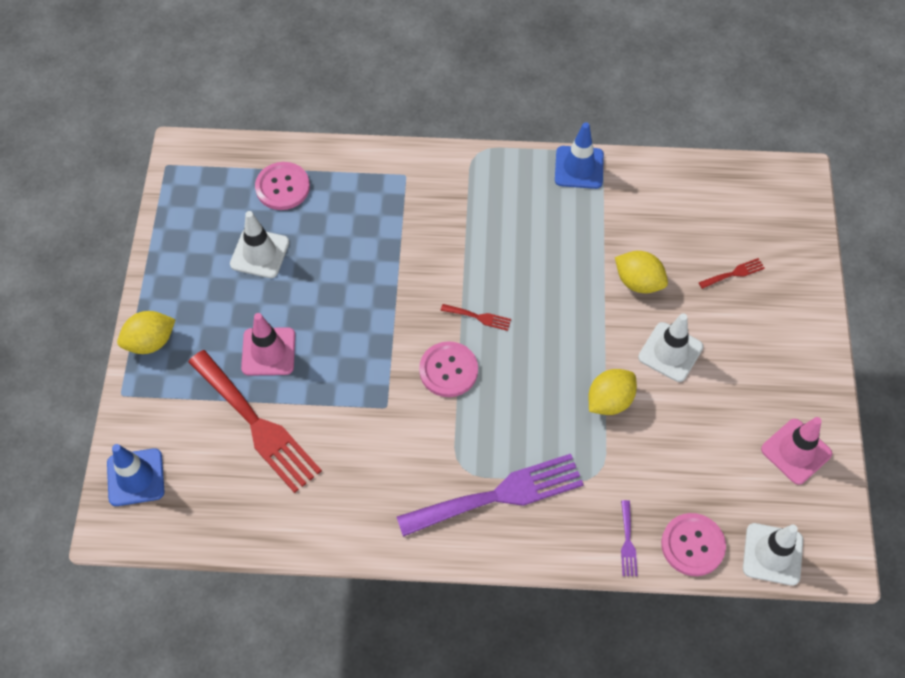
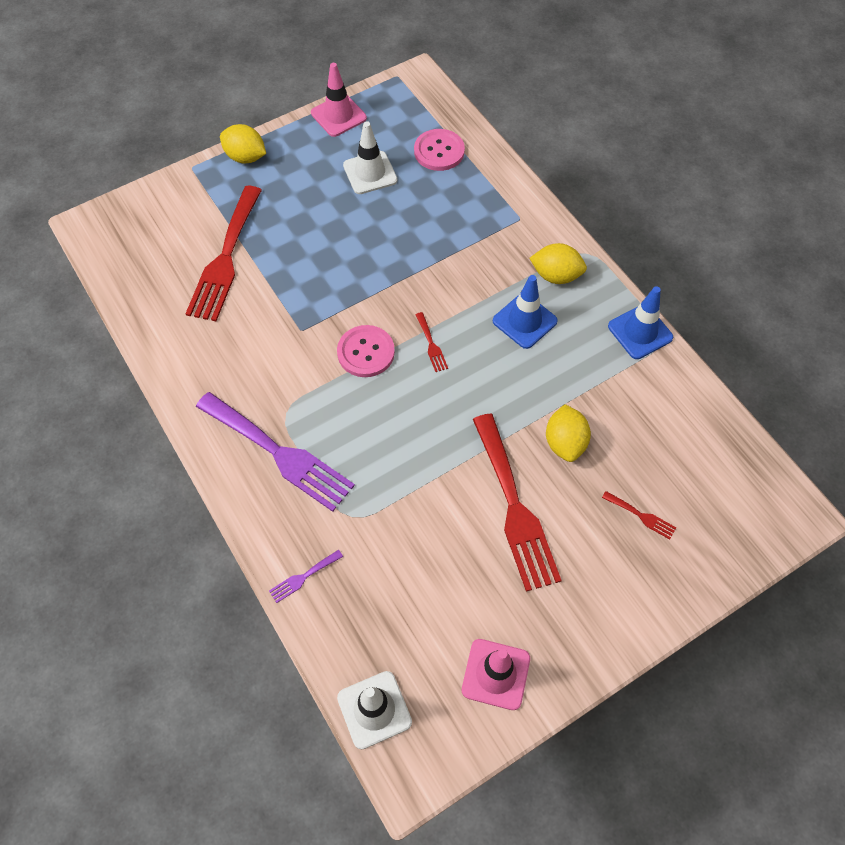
camera: 55 degrees right, 0 degrees up
(135, 477) = (133, 215): blue traffic cone -> blue traffic cone (524, 321)
(268, 351) = (291, 228): pink traffic cone -> pink traffic cone (338, 115)
(609, 401) = (428, 486): yellow lemon -> yellow lemon (556, 275)
(670, 352) = (515, 508): white traffic cone -> red fork
(692, 545) = (336, 633): pink button -> none

